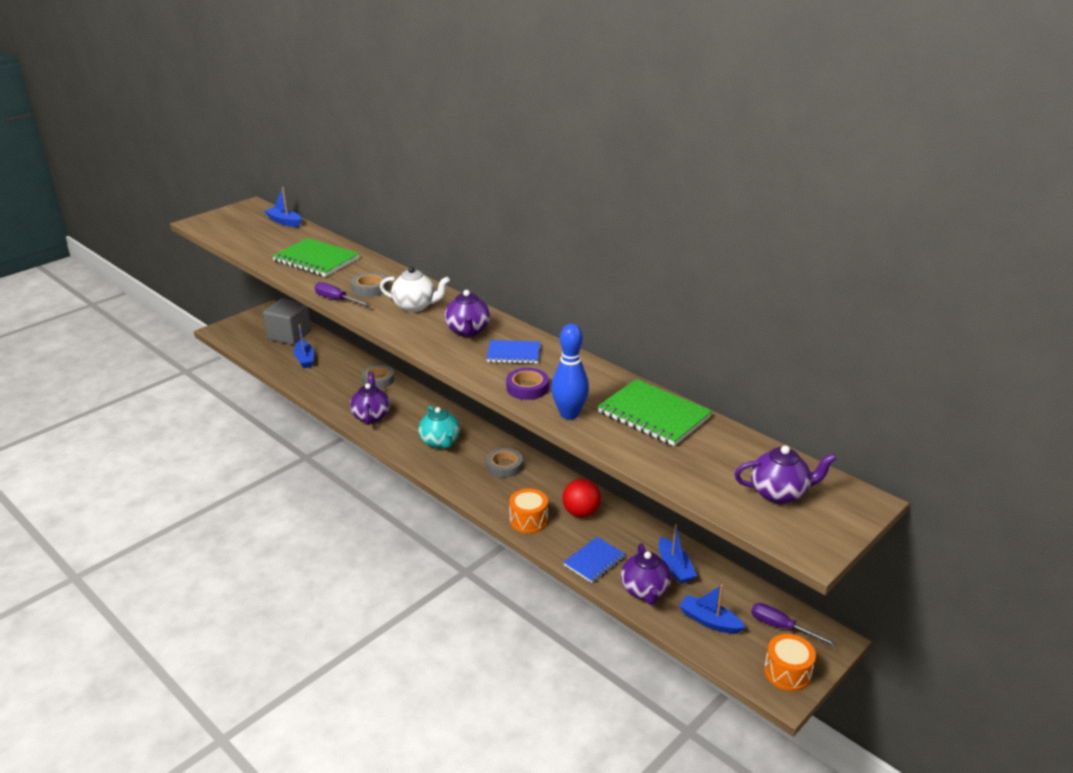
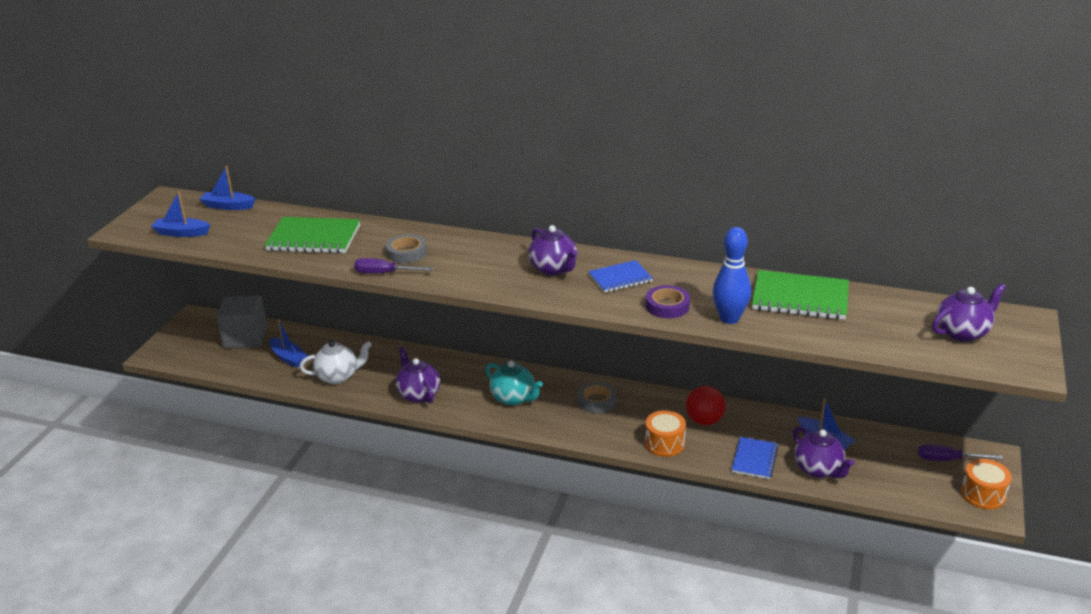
camera: 25 degrees left, 0 degrees up
(378, 380) = (391, 356): grey tape -> none
(415, 306) = (474, 258): white teapot -> white teapot (338, 376)
(709, 621) = (891, 476): blue boat -> blue boat (181, 233)

